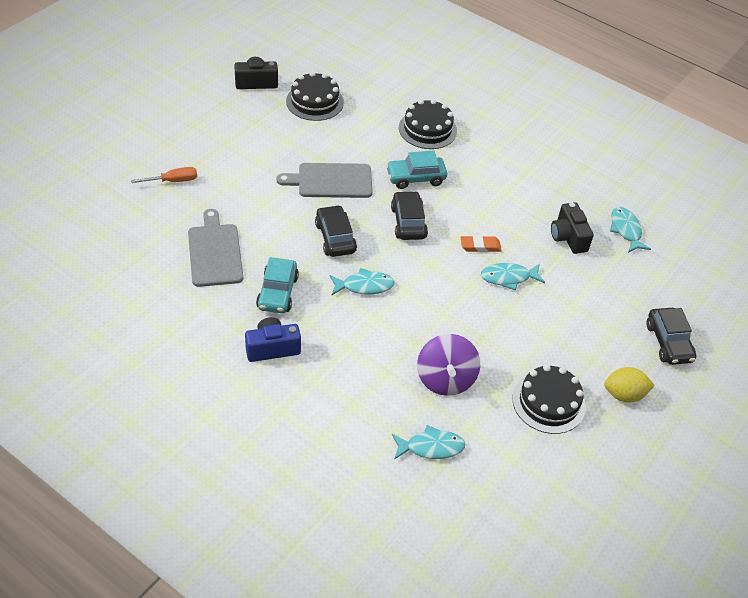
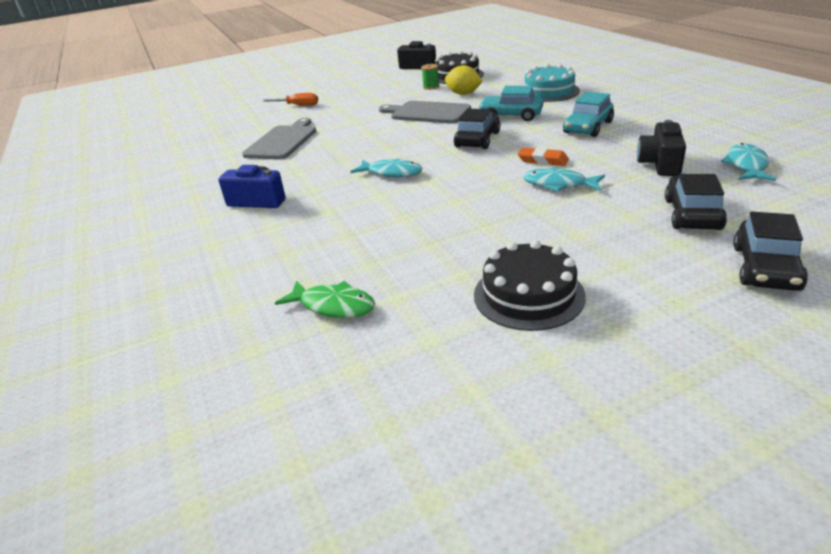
camera: 35 degrees right, 15 degrees down
(277, 292) = (306, 168): turquoise car -> turquoise car (588, 127)
(301, 128) = (431, 87): none -> green spool
(335, 238) = (396, 142): black car -> black car (692, 214)
(427, 129) = (549, 92): black cake -> turquoise cake
(431, 447) = (333, 305): turquoise fish -> green fish
(445, 379) = (410, 250): purple spinning top -> none
(624, 395) = (655, 309): yellow lemon -> yellow lemon (463, 94)

